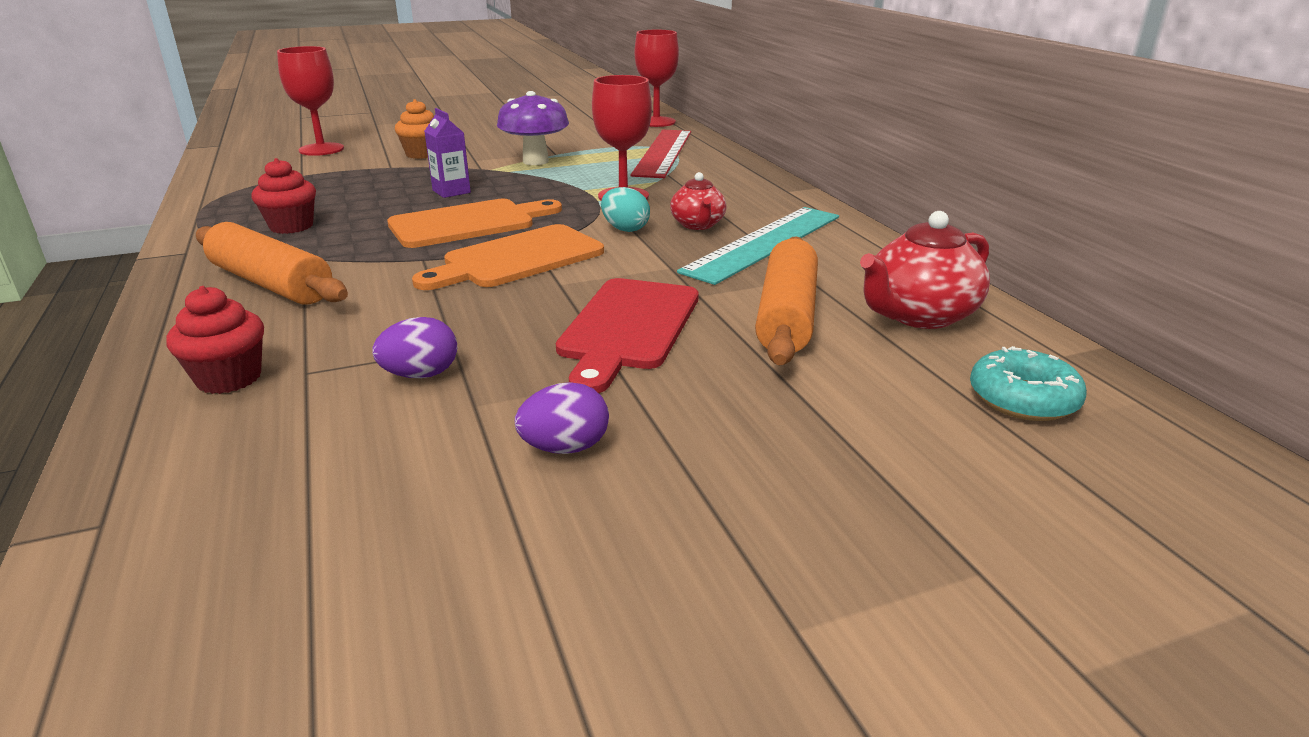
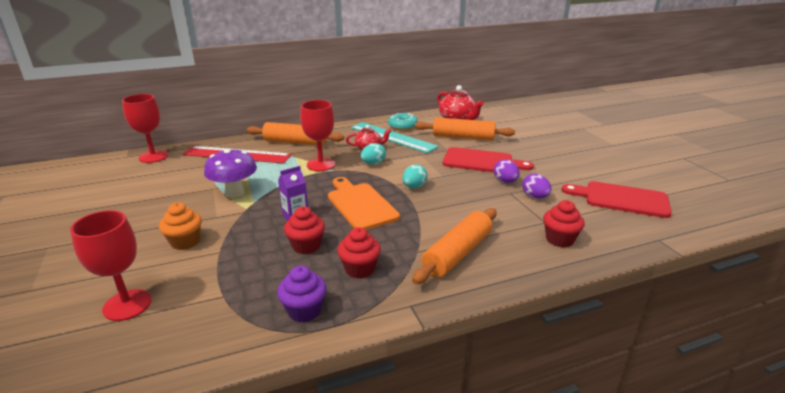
camera: 90 degrees left, 0 degrees up
(237, 205) = (304, 311): none -> purple cupcake
(336, 515) = (621, 199): none -> red cutting board
(371, 200) = (306, 246): none -> red cupcake
(517, 259) = (414, 187): orange cutting board -> turquoise egg
(565, 448) = (565, 169): purple egg -> purple egg (505, 181)
(719, 178) = (295, 142): none -> orange rolling pin
(1023, 399) = (506, 115): turquoise donut -> turquoise donut (402, 126)

